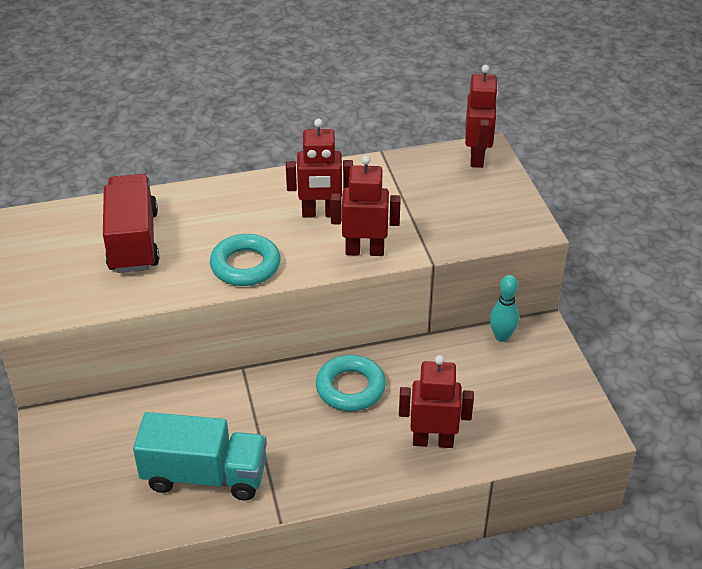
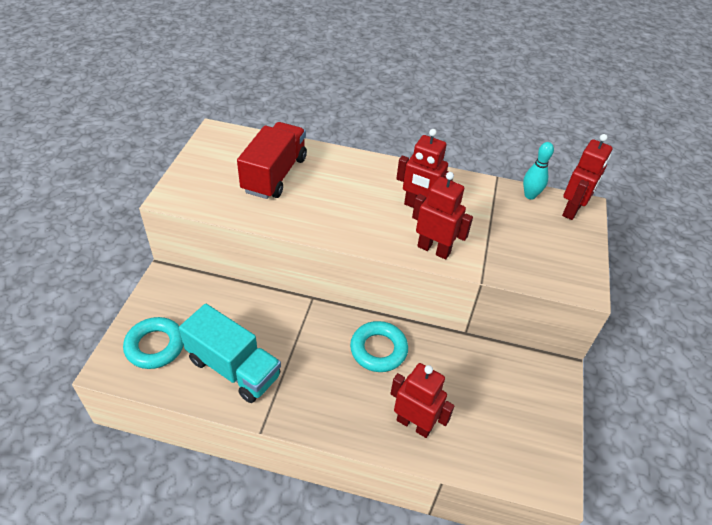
camera: 25 degrees right, 5 degrees up
(245, 265) = (338, 224): turquoise ring -> turquoise ring (155, 346)
(502, 336) = (522, 362): turquoise bowling pin -> turquoise bowling pin (530, 195)

